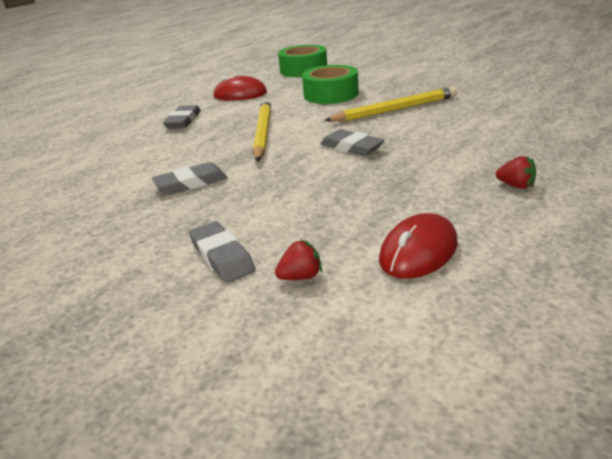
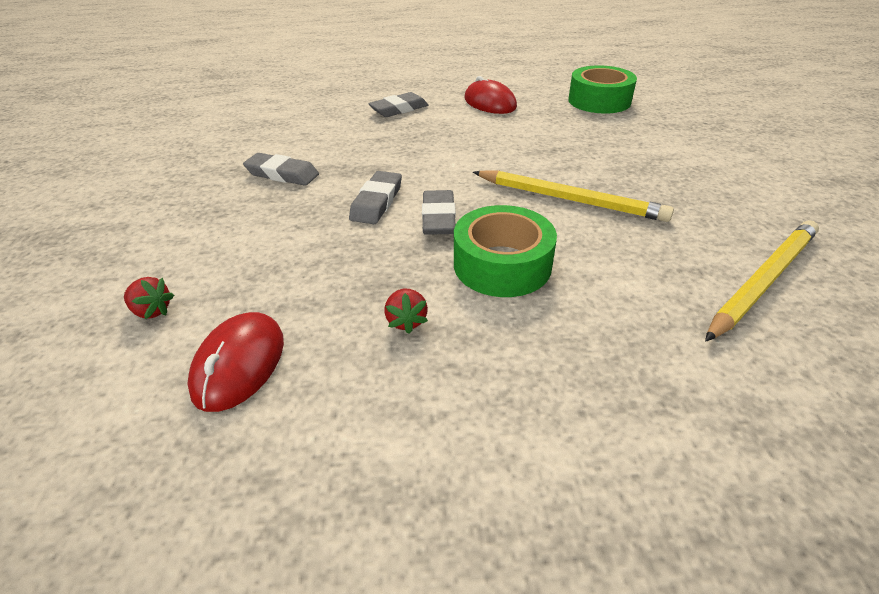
camera: 45 degrees right, 10 degrees up
(222, 256) = (165, 253): grey eraser -> grey eraser (377, 202)
(263, 133) = (417, 156): yellow pencil -> yellow pencil (763, 281)
(331, 94) = (557, 145): green tape -> green tape (502, 265)
(418, 251) = (239, 364): red mouse -> red mouse turned 75 degrees counterclockwise
(516, 186) = (455, 377): red strawberry -> red strawberry (406, 321)

